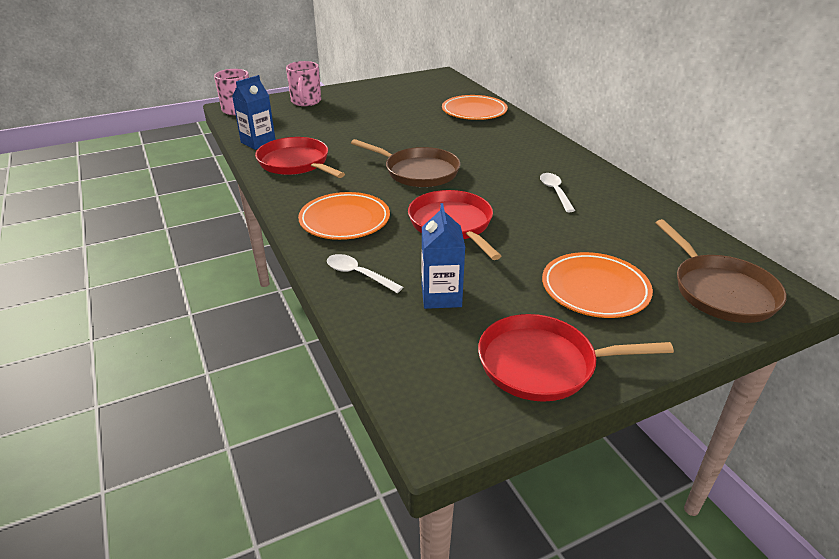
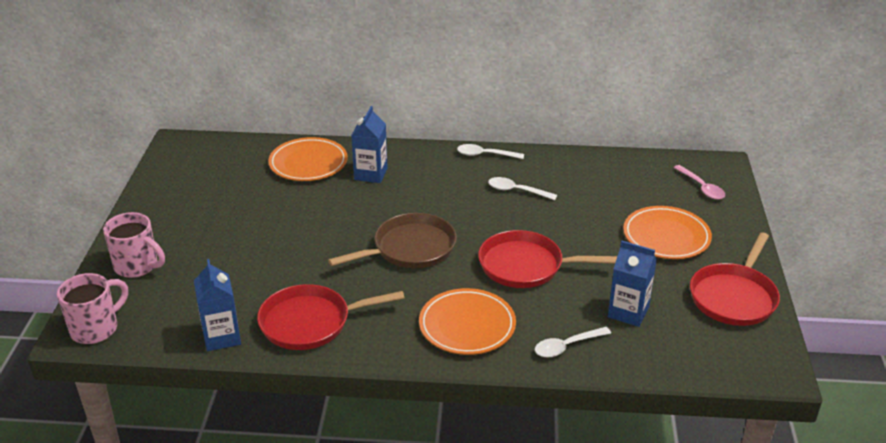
camera: 60 degrees left, 0 degrees up
(492, 133) = (371, 174): none -> blue carton
(586, 165) = (485, 155): none -> white spoon
(721, 291) = (701, 187): brown pan -> pink spoon

